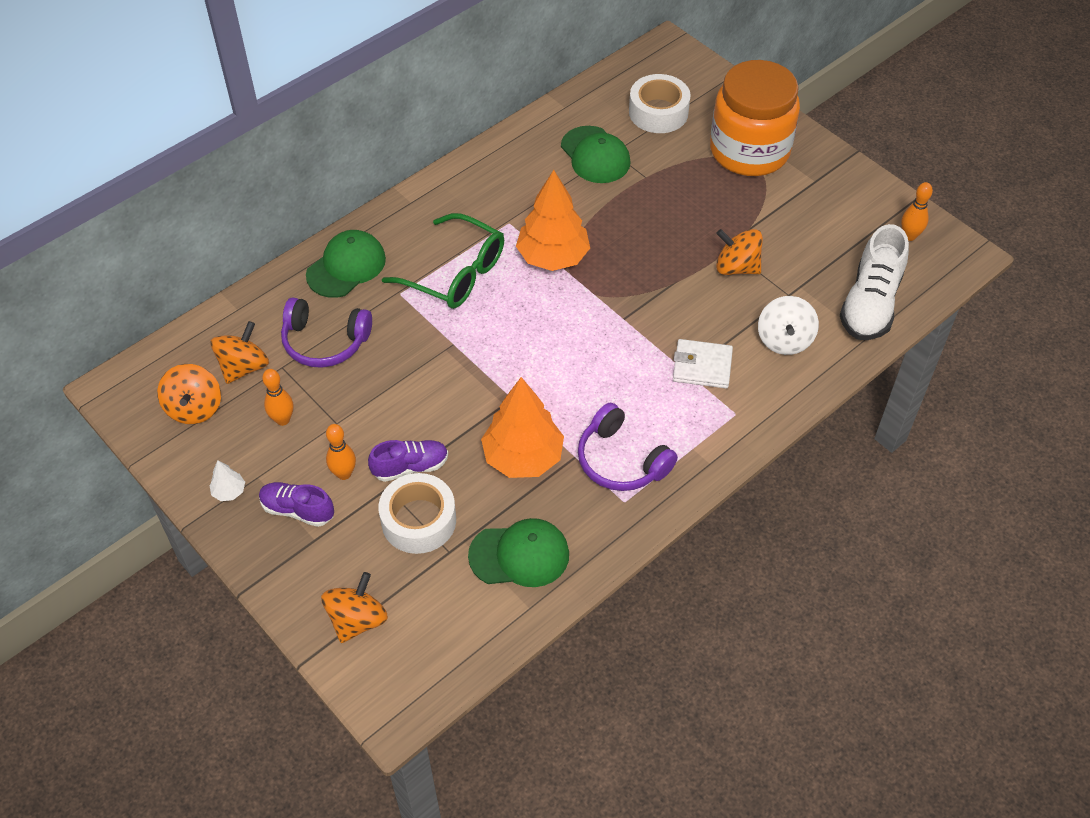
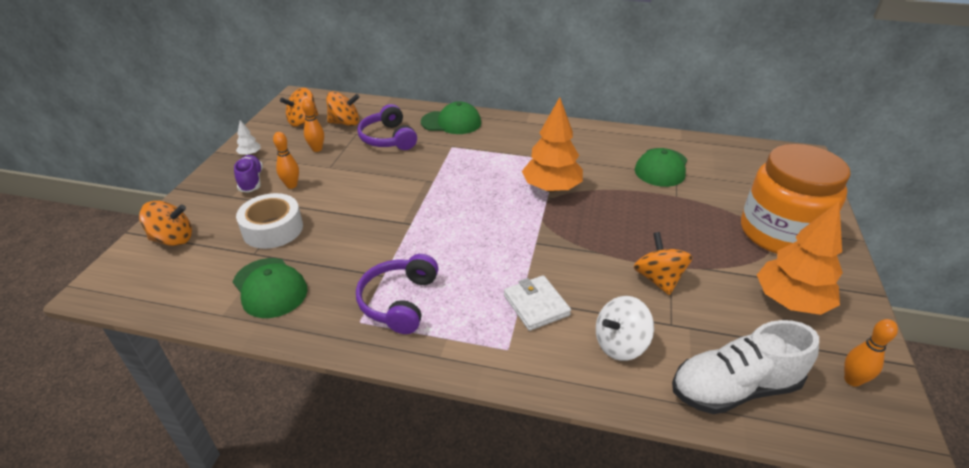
camera: 55 degrees right, 15 degrees down
(410, 467) = (316, 207): purple shoe -> none
(456, 273) = (491, 158): green glasses -> none
(523, 457) = (362, 250): orange tree -> orange tree (790, 301)
(658, 112) = (741, 176): white tape -> none

